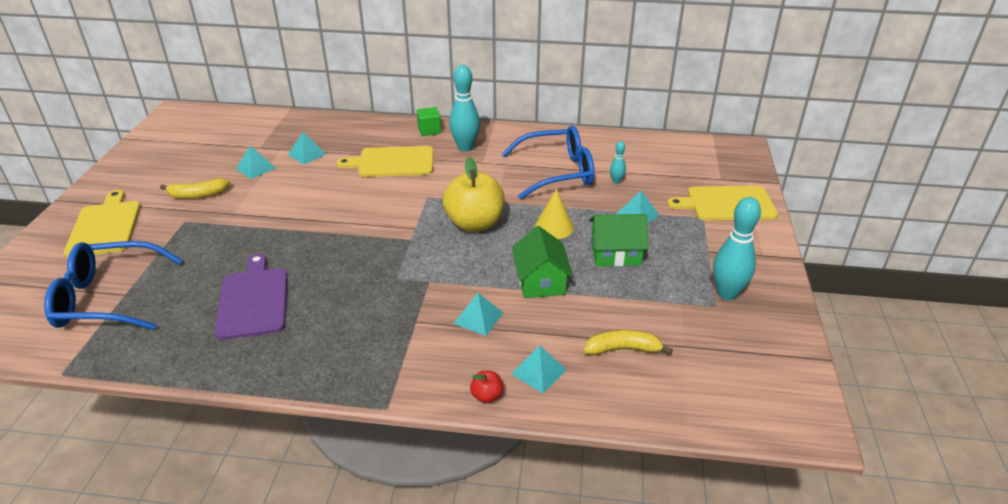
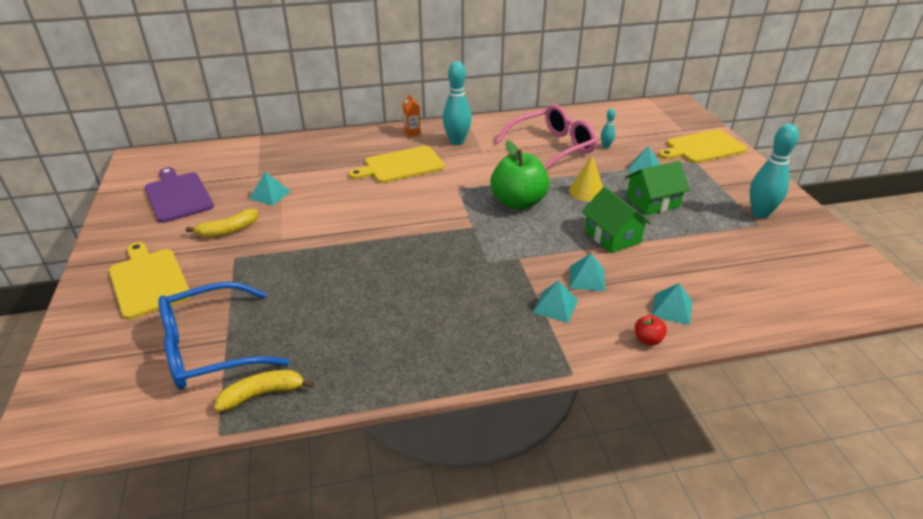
camera: 20 degrees left, 0 degrees up
(253, 300) = (368, 313): purple cutting board -> purple cutting board (178, 196)
(307, 154) = (312, 173): turquoise pyramid -> turquoise pyramid (555, 306)
(429, 130) = (412, 133): green cube -> orange carton
(474, 224) = (518, 202): yellow apple -> green apple
(556, 172) = (552, 148): blue glasses -> pink glasses
(622, 349) = (720, 274): yellow banana -> yellow banana (262, 394)

